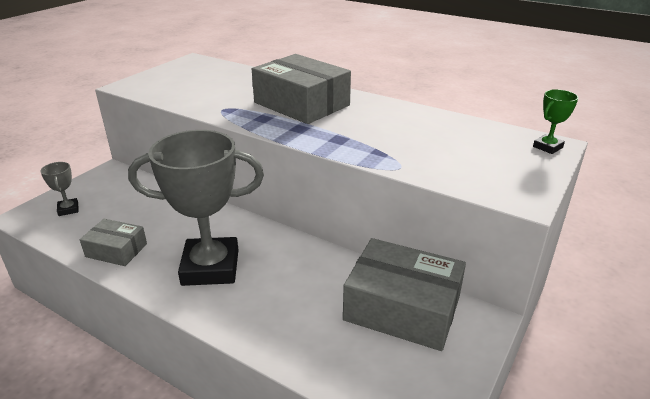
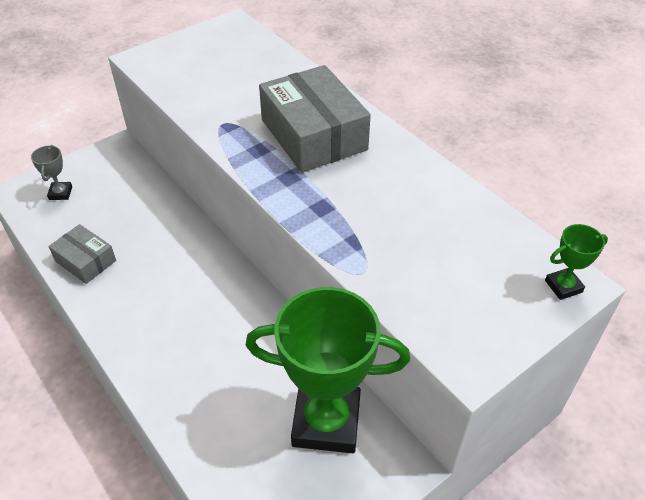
camera: 20 degrees right, 15 degrees up
(210, 267) = (163, 309): grey trophy -> none
(402, 308) = (326, 421): grey box -> green trophy

